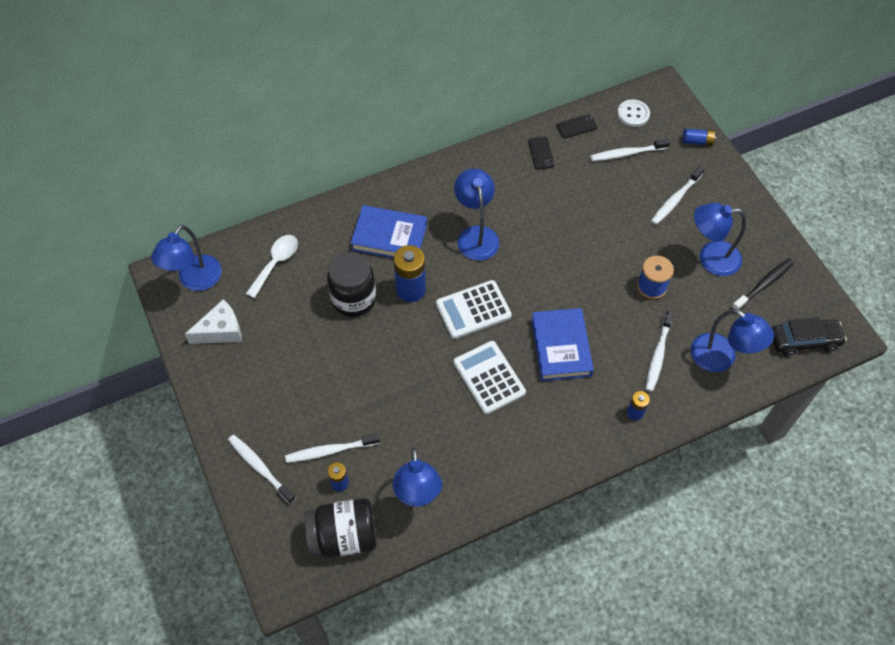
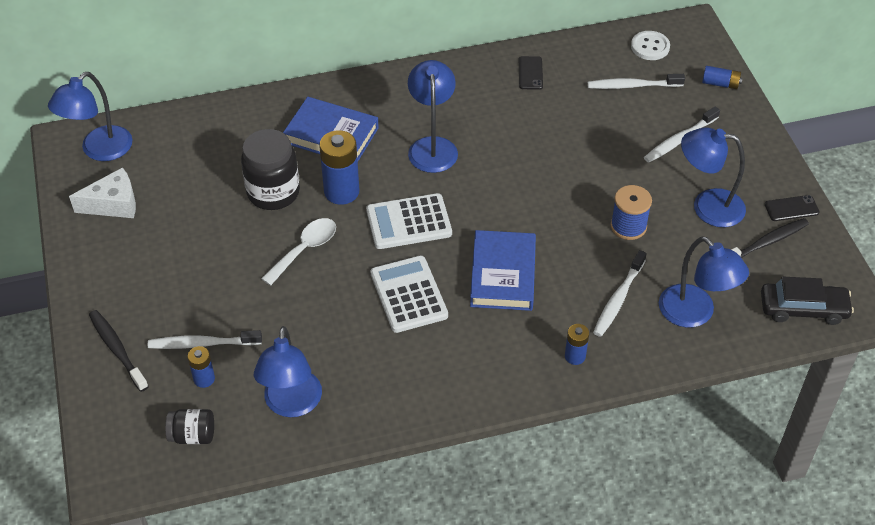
camera: 10 degrees right, 10 degrees down
(260, 468) = (117, 349): white toothbrush -> black toothbrush
(276, 263) = (195, 145): white spoon -> white spoon (305, 249)
(343, 536) = (193, 435): black jar -> black jar, size x0.55
(576, 126) = (579, 51): black phone -> black phone (791, 208)

